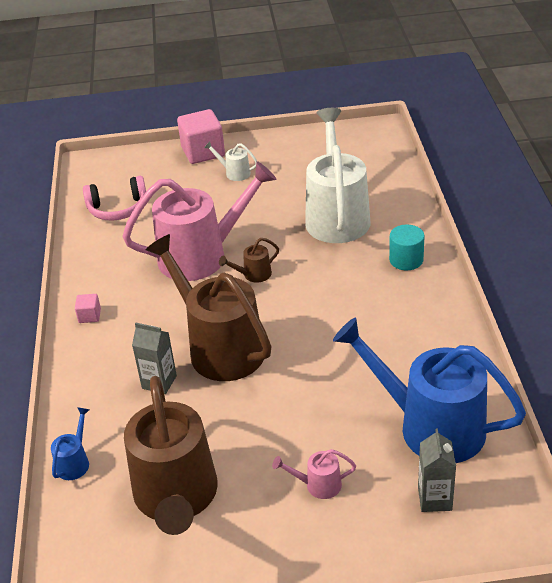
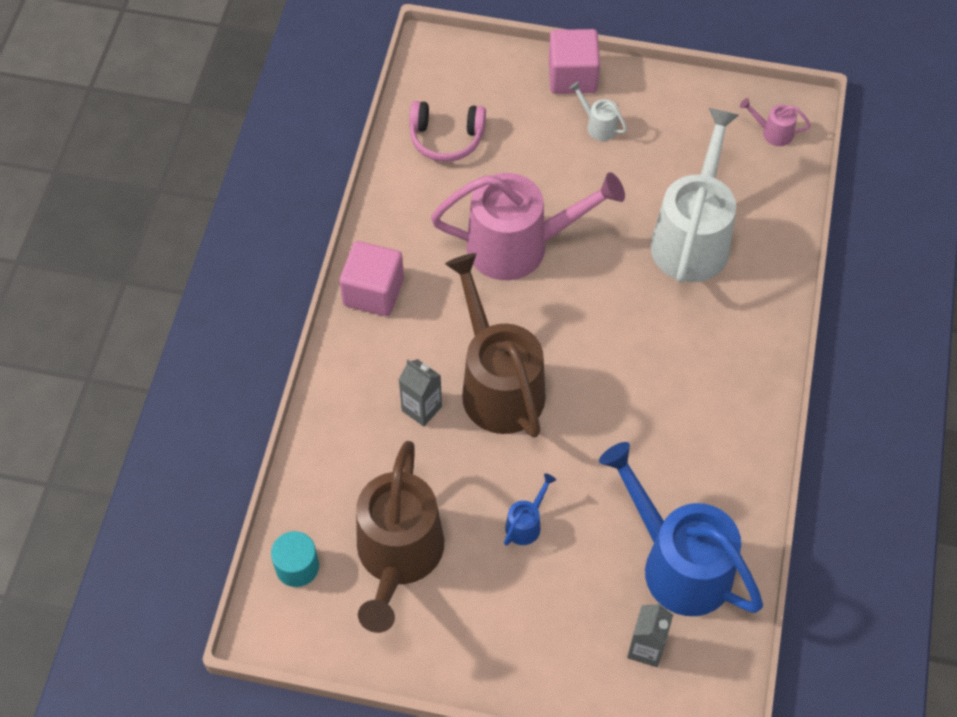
camera: 15 degrees right, 20 degrees up
(75, 462) = (311, 479): blue watering can -> blue watering can (526, 523)
(89, 316) = (373, 292): pink cube -> pink cube, size x2.12
(253, 275) = (567, 295): brown watering can -> none
(318, 485) = (539, 592): pink watering can -> pink watering can (772, 132)
(406, 260) = (745, 332): turquoise cylinder -> turquoise cylinder (297, 567)

